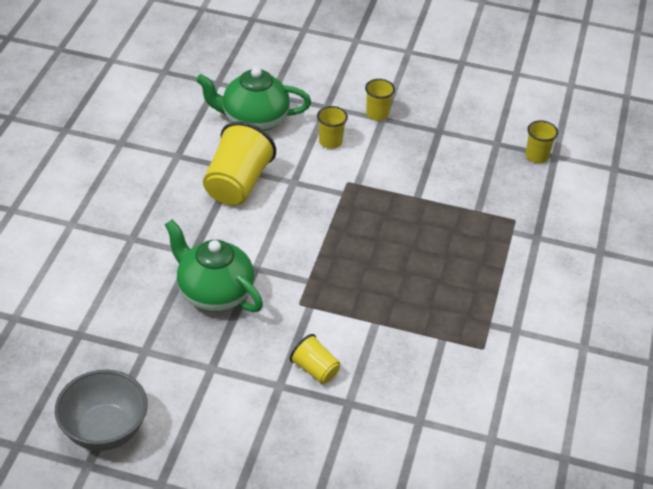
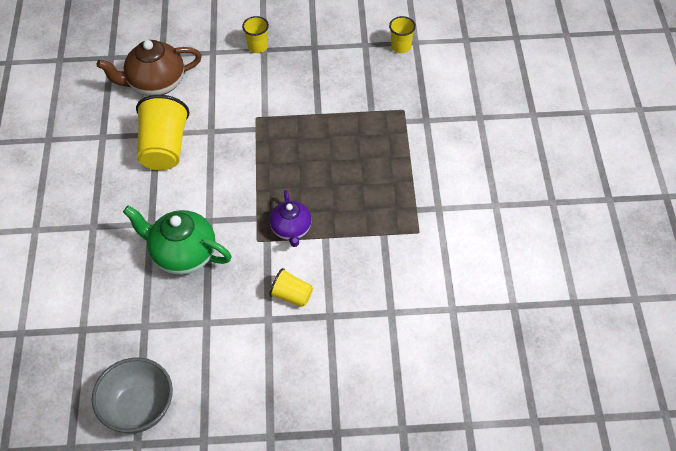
camera: 15 degrees left, 10 degrees up
(253, 120) = (155, 83): green teapot -> brown teapot
(330, 142) = (228, 84): yellow cup -> none
(341, 303) = (291, 229): none -> purple teapot

